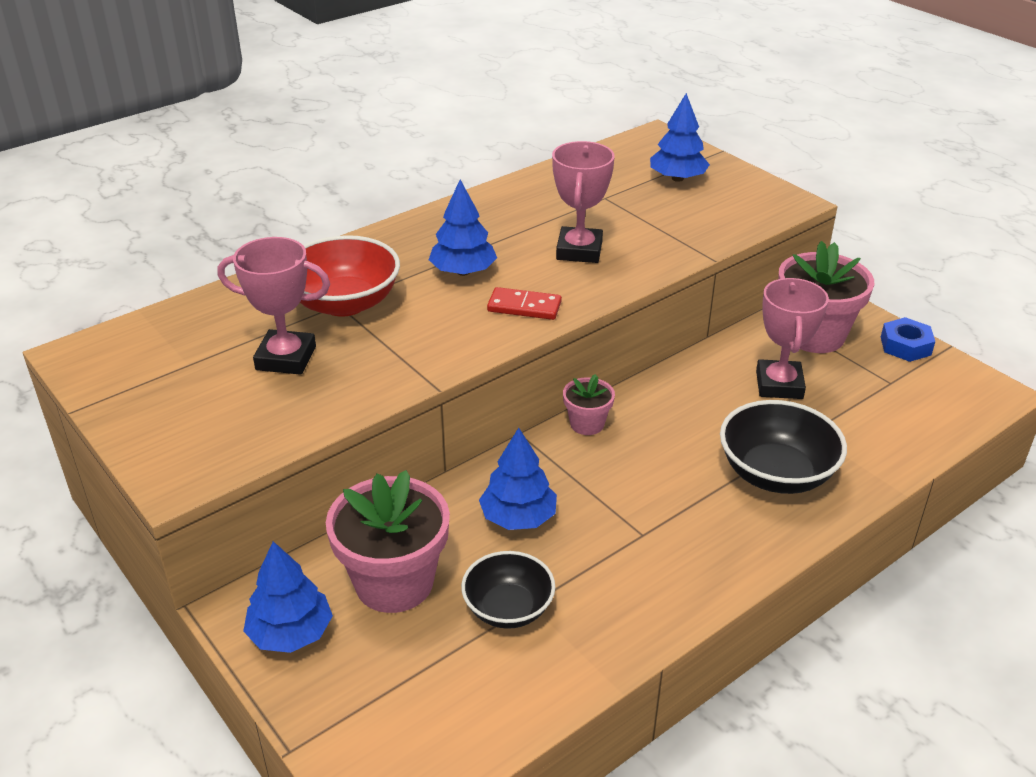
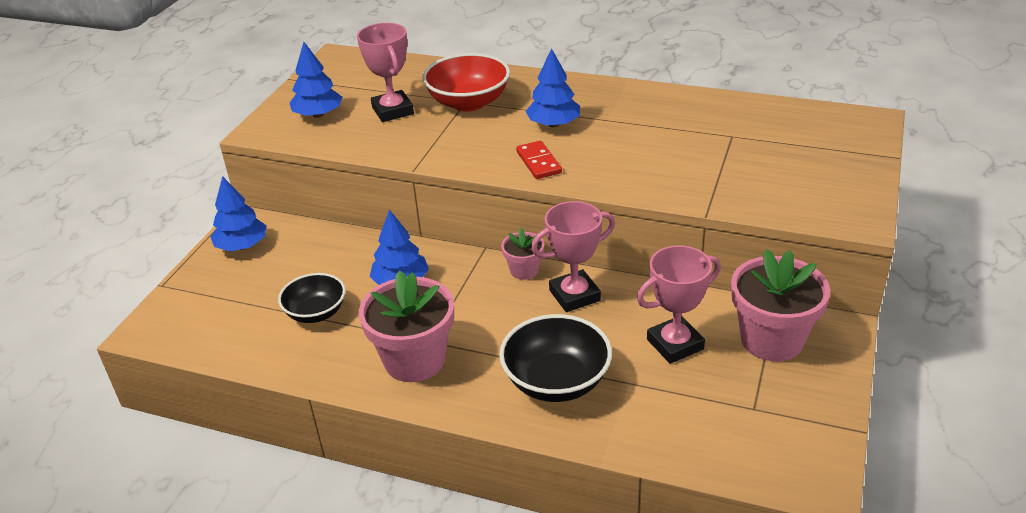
camera: 60 degrees right, 0 degrees up
(394, 582) = (306, 261): pink flower pot -> pink flower pot (414, 360)
(579, 251) = (639, 154): pink trophy -> pink trophy (574, 295)
(677, 178) = (812, 154): blue tree -> blue tree (318, 115)
(905, 346) = (825, 400): blue nut -> none

